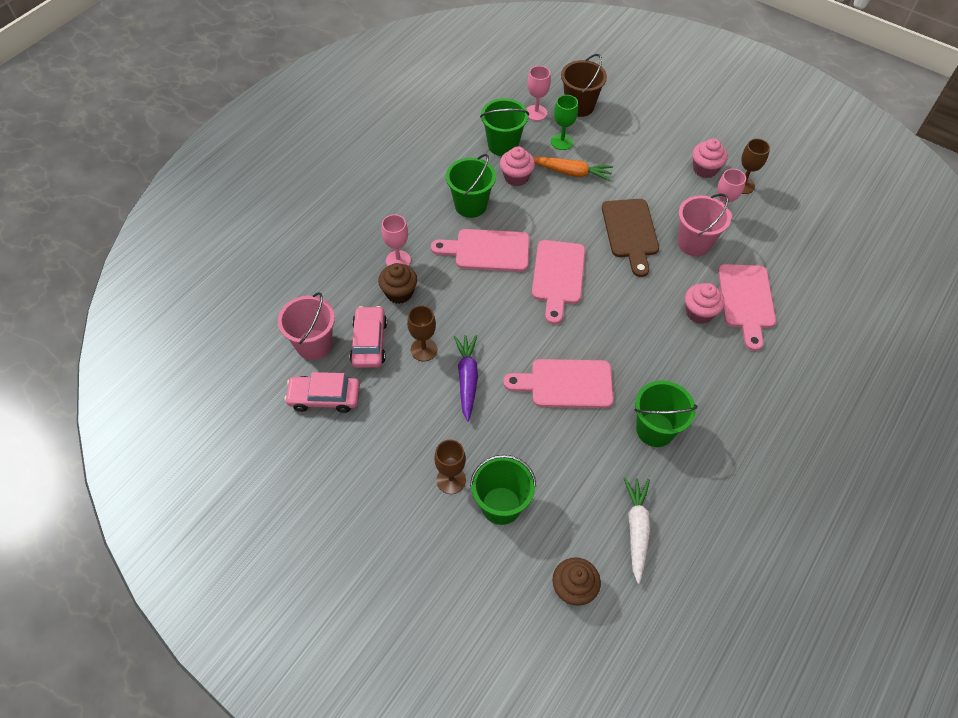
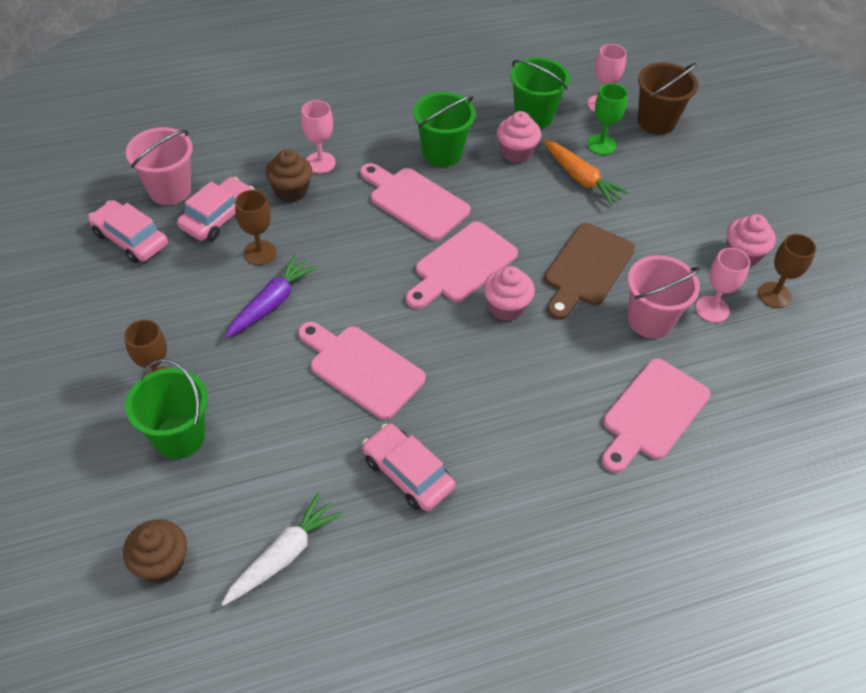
camera: 35 degrees right, 5 degrees down
(655, 430) = (407, 473): green bucket -> pink car
(699, 312) = (582, 391): pink cupcake -> pink cupcake (506, 307)

